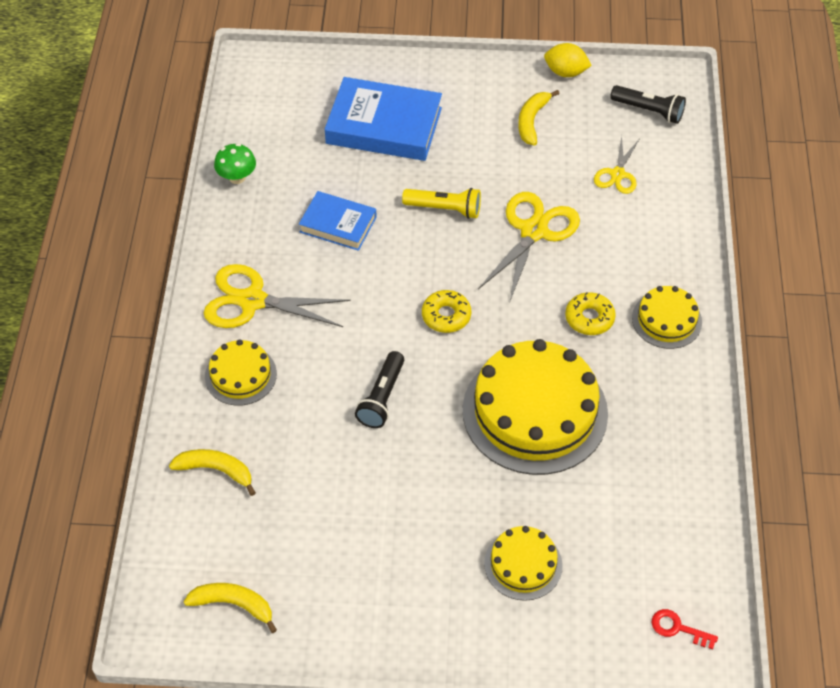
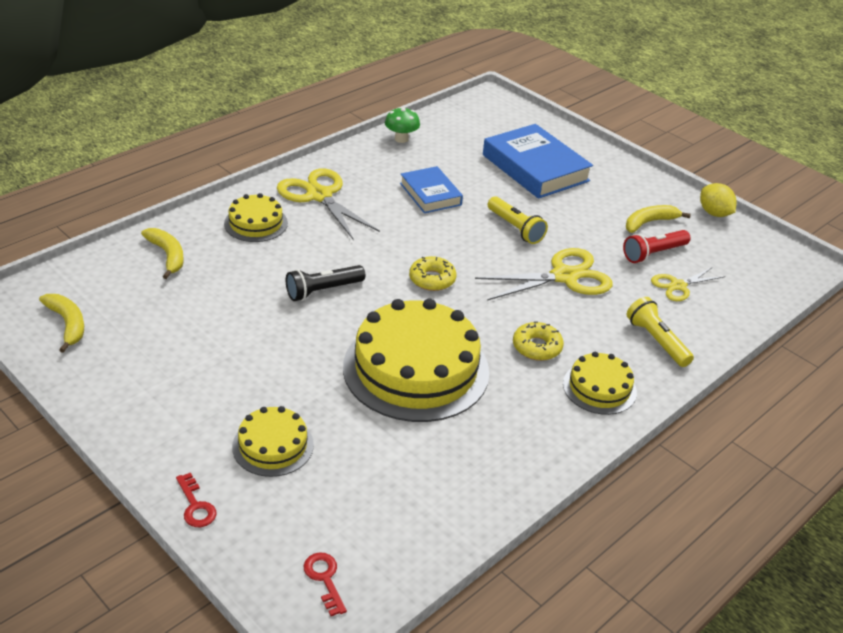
camera: 40 degrees right, 15 degrees down
(536, 657) = (196, 506): none -> red key
(568, 153) = (653, 254): none -> red flashlight
(649, 111) = (756, 268): black flashlight -> none
(657, 243) = (656, 341): none -> yellow flashlight

